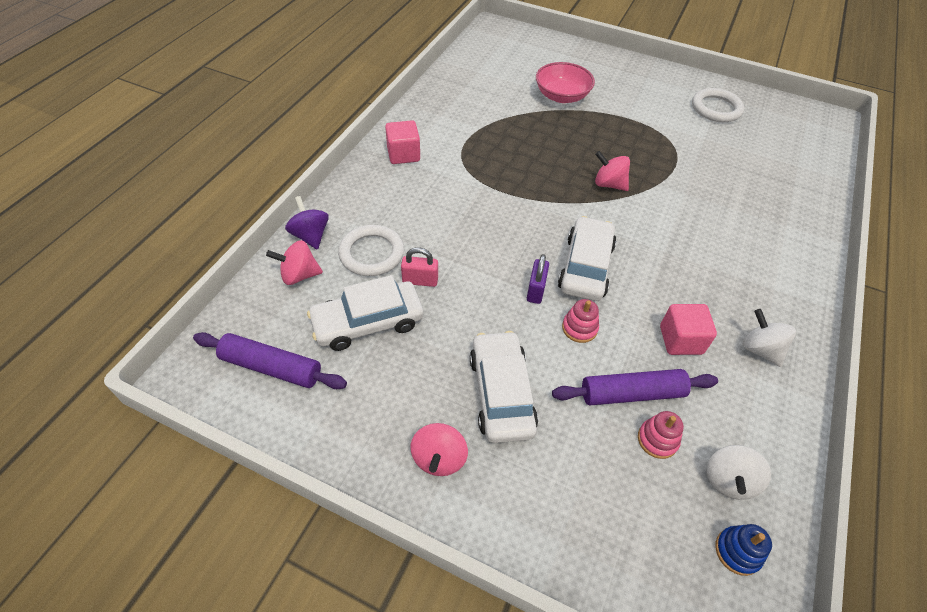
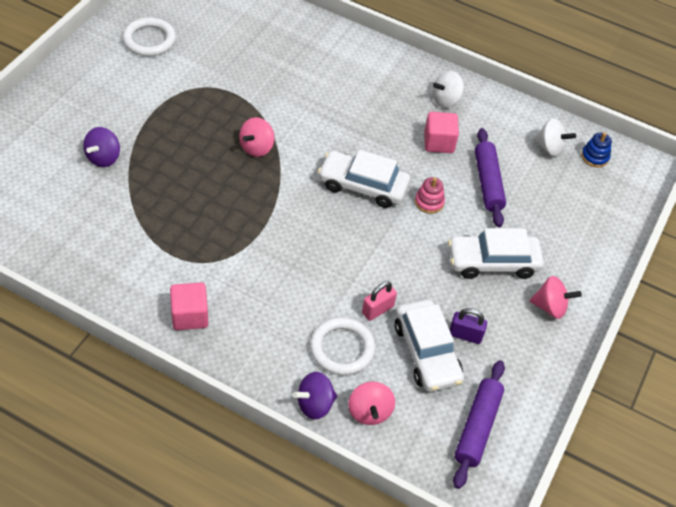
camera: 90 degrees left, 0 degrees up
(420, 280) = (377, 310): pink padlock -> pink padlock turned 45 degrees clockwise
(535, 290) = (389, 225): purple padlock -> purple padlock (465, 335)
(561, 96) = (103, 158): pink bowl -> purple spinning top
(657, 440) = (524, 177): pink stacking toy -> none

